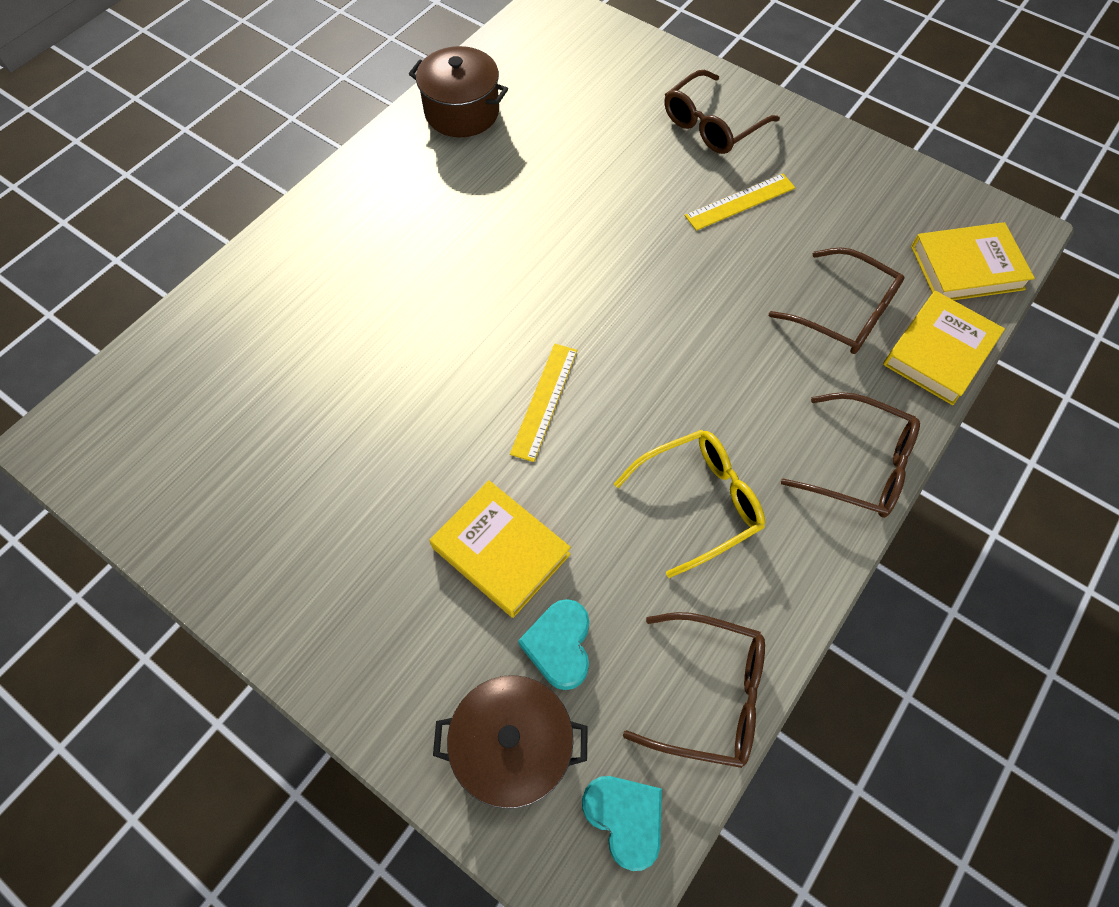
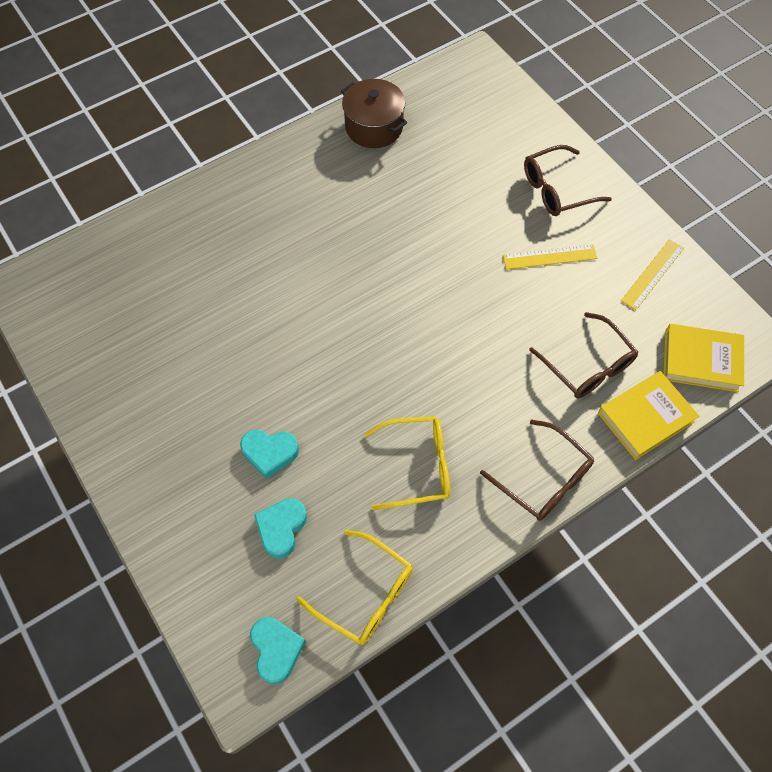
camera: 20 degrees right, 0 degrees up
(501, 551) = (269, 453): yellow book -> turquoise heart
(513, 747) = (225, 580): brown pot -> none
(544, 401) = (342, 361): yellow ruler -> yellow ruler (652, 274)
(709, 694) = (365, 594): brown glasses -> yellow glasses

